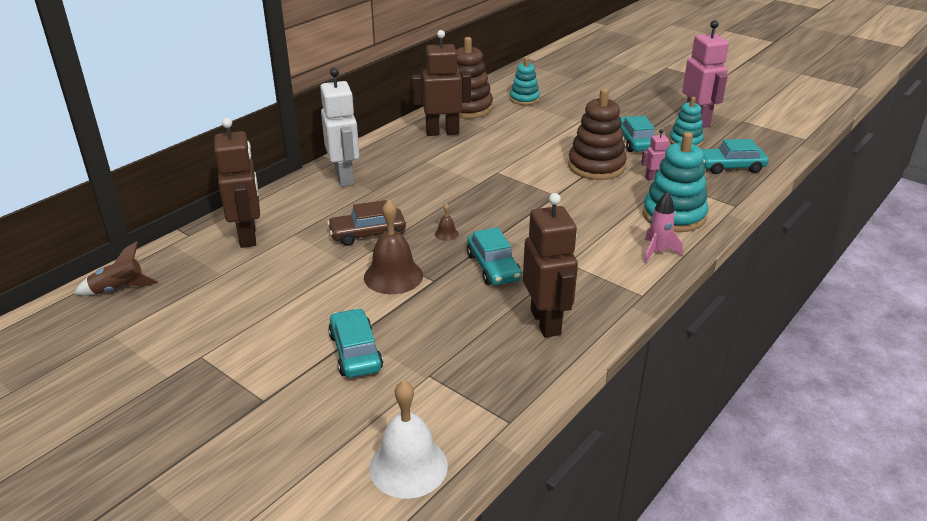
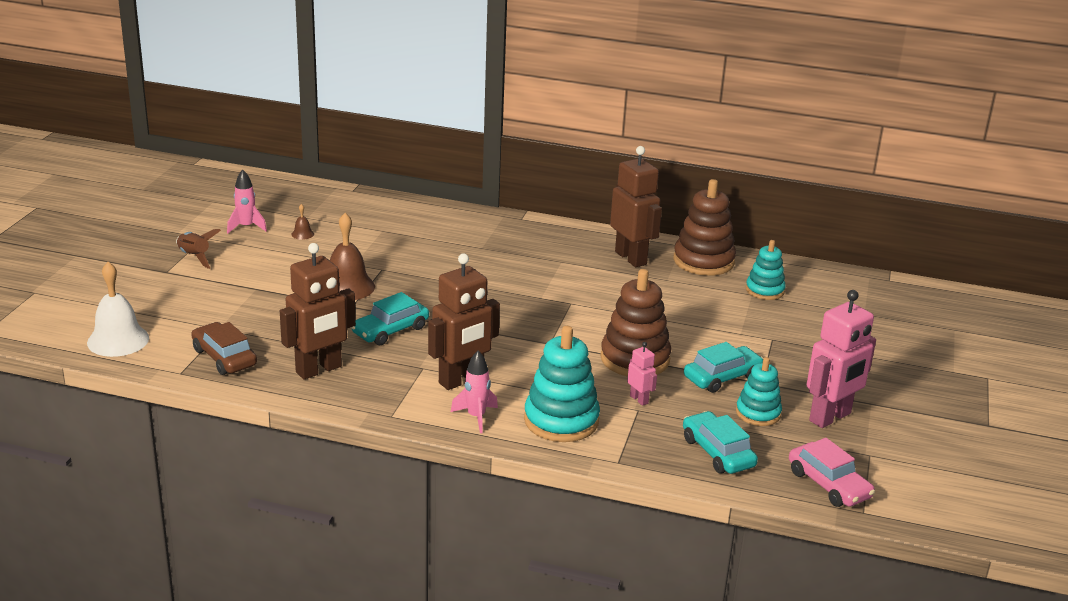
camera: 65 degrees right, 5 degrees down
(119, 289) = (266, 187): brown rocket -> brown rocket (194, 257)
(205, 320) = (246, 227): none -> pink rocket
(248, 236) = (366, 213): brown robot -> brown robot (461, 380)
(345, 177) = (494, 230): white robot -> none
(355, 352) = (236, 293): turquoise car -> none
(367, 233) = (405, 261): brown car -> brown car (224, 357)
(446, 234) = (431, 298): brown bell -> brown bell (302, 234)
(774, 141) = (828, 484): none -> pink car

